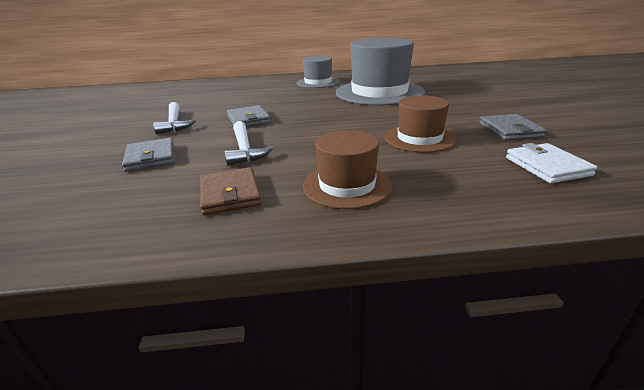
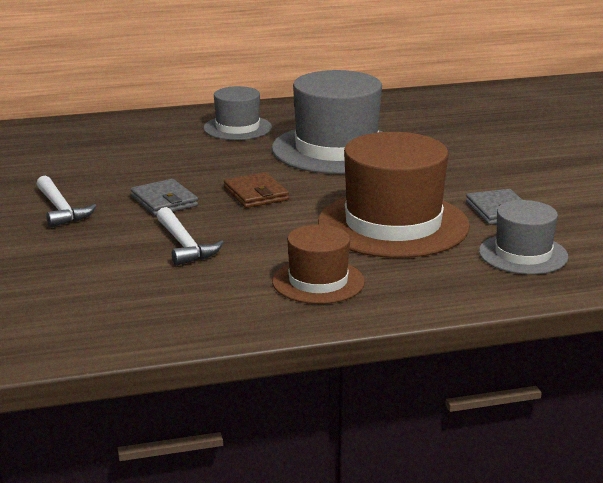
camera: 10 degrees left, 5 degrees down
(151, 157) = (72, 259): grey wallet -> none
(230, 194) = (198, 295): brown wallet -> brown wallet (256, 194)
(419, 138) = (393, 224): brown hat -> brown hat, size x1.81
(547, 166) = (523, 254): white wallet -> grey hat

